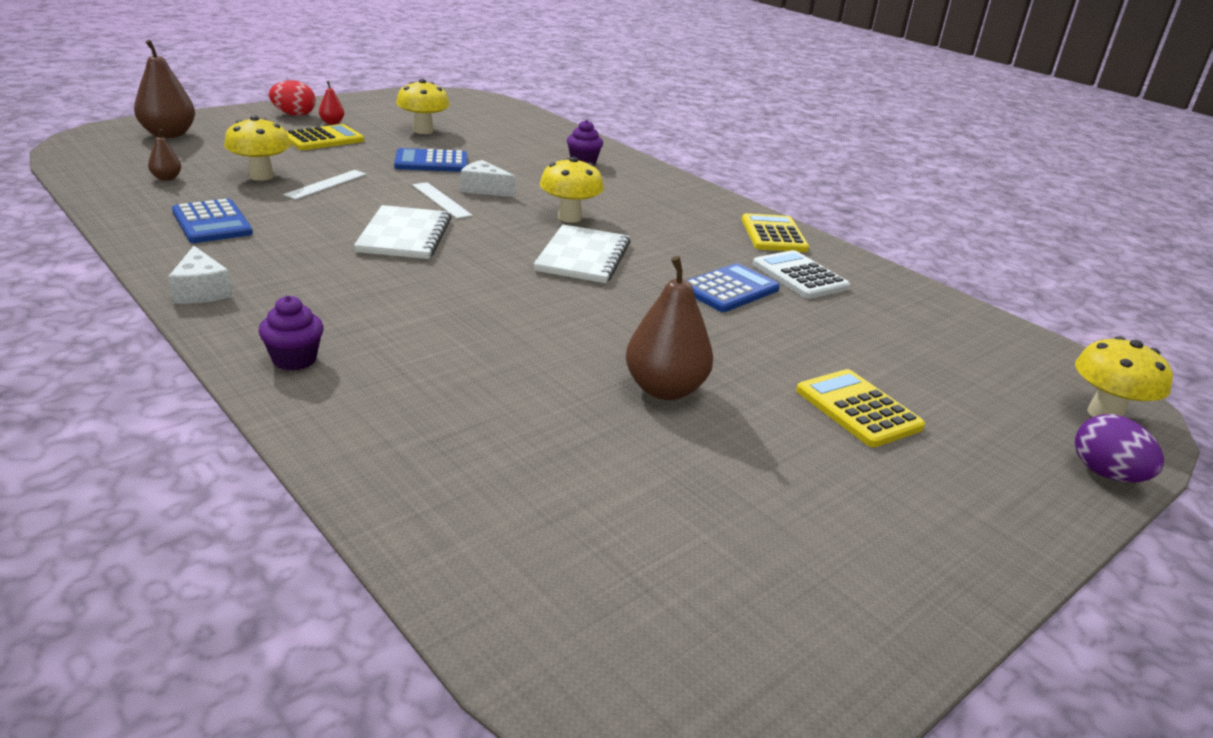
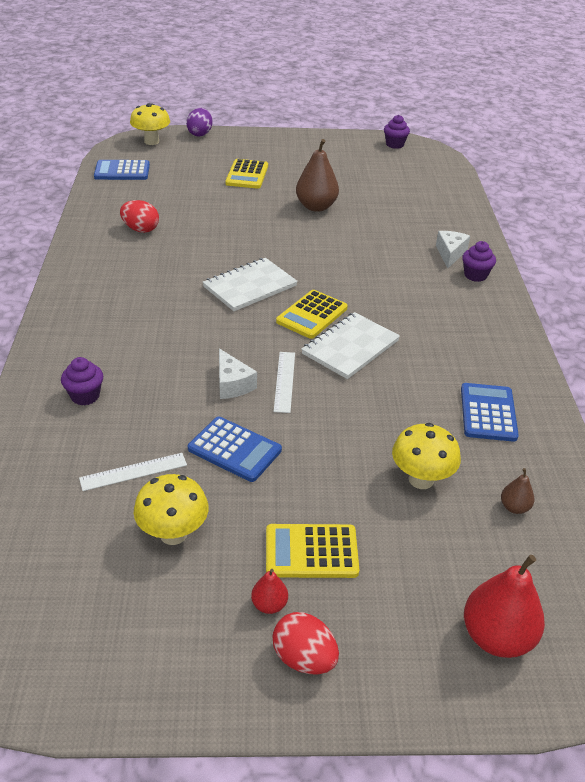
camera: 140 degrees left, 10 degrees up
(168, 134) = (496, 637): brown pear -> red pear
(201, 291) = (511, 339): white cheese -> white cheese (450, 254)
(326, 184) = (367, 441): white ruler -> white ruler (133, 471)
(569, 217) = (207, 325): yellow mushroom -> none
(729, 289) = (198, 236): blue calculator -> blue calculator (122, 171)
(763, 685) = (395, 144): none -> purple cupcake
(773, 235) = (90, 260): yellow calculator -> yellow calculator (312, 315)
(799, 276) = (140, 229): white calculator -> red egg

